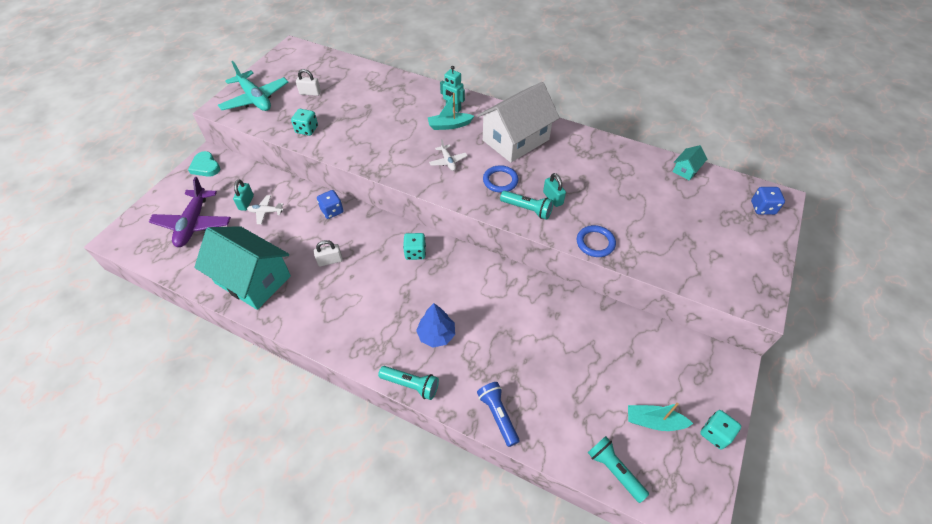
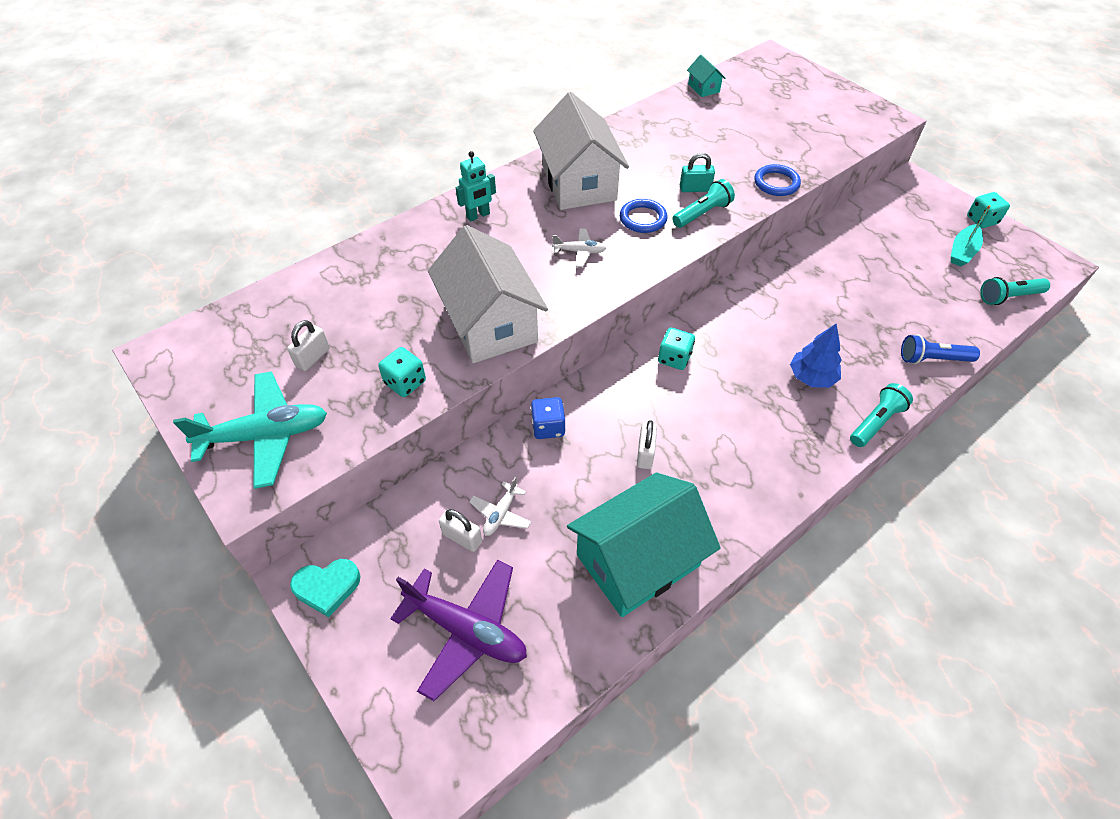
camera: 65 degrees left, 0 degrees up
(246, 202) = (462, 538): turquoise padlock -> white padlock
(365, 145) = (490, 323): none -> white house
(449, 125) = (510, 229): turquoise boat -> none
(762, 208) = (778, 68): blue dice -> none

